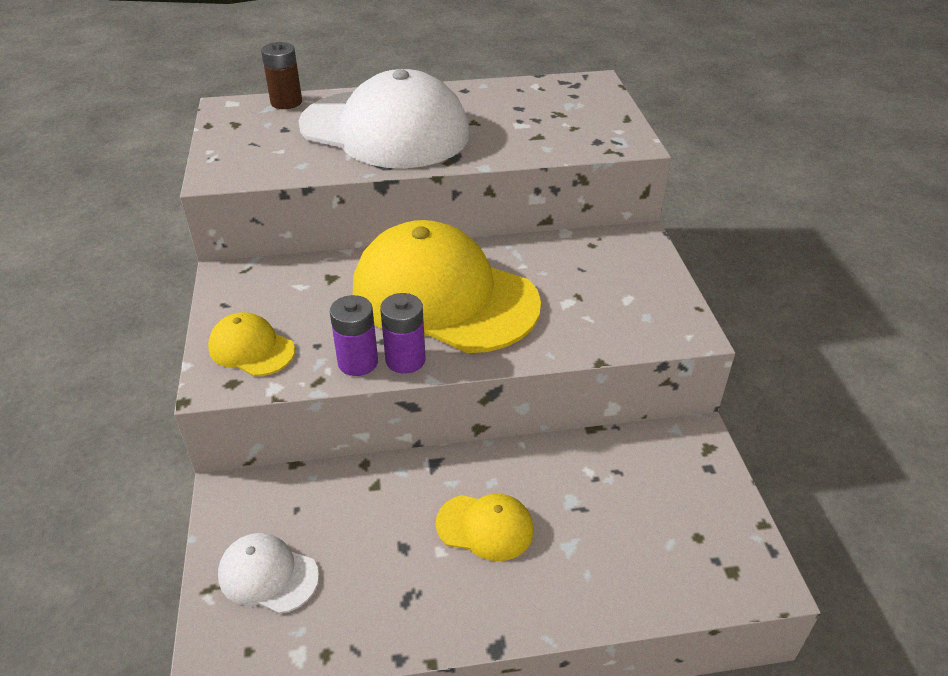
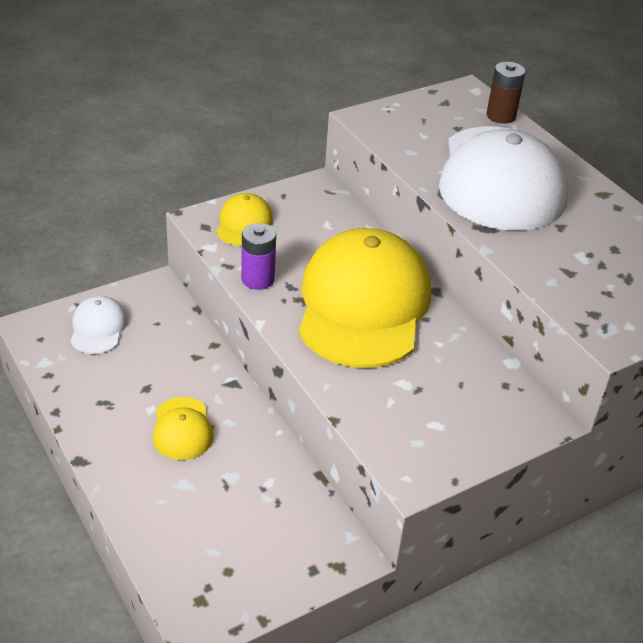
camera: 65 degrees right, 0 degrees up
(405, 360) = (274, 303): purple battery -> none

